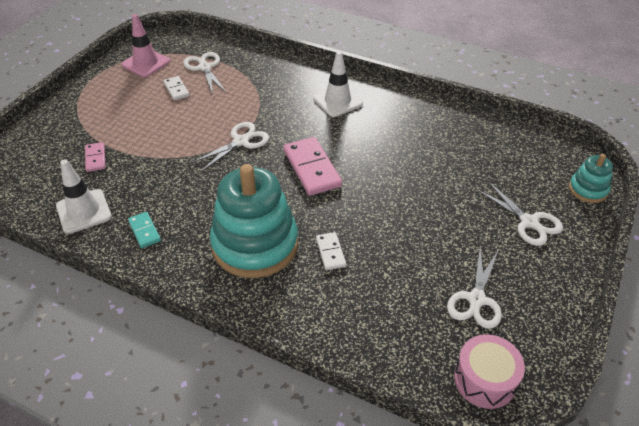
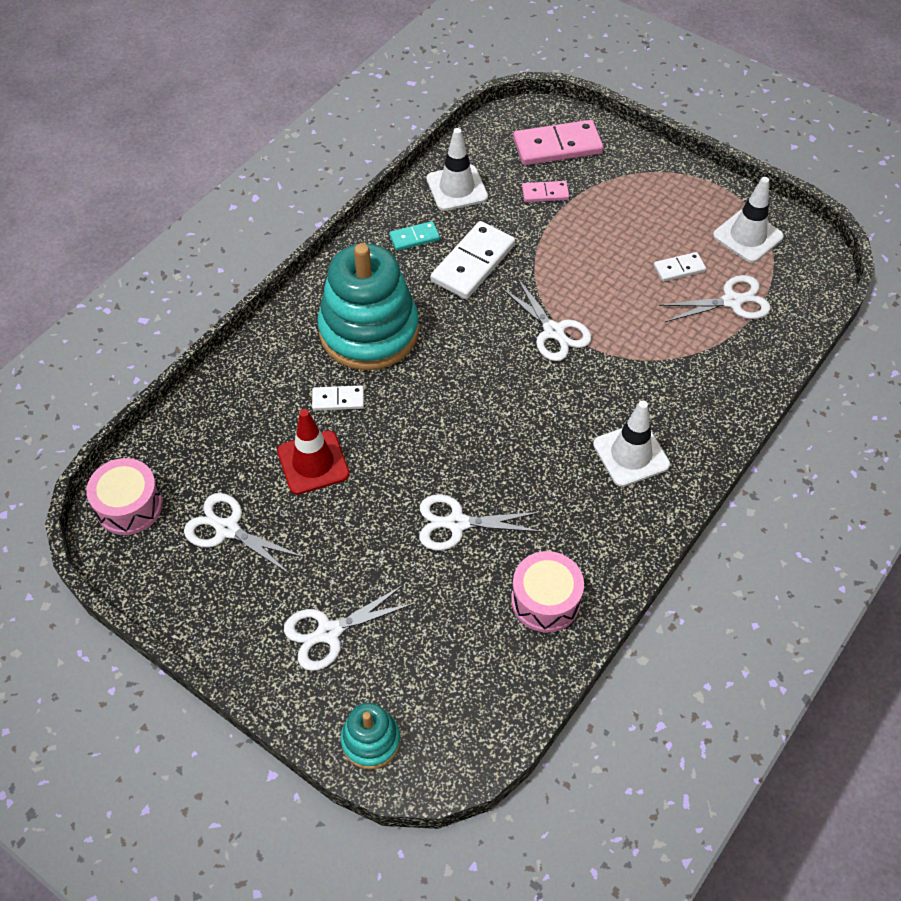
camera: 100 degrees right, 10 degrees up
(146, 63) = (747, 236): pink traffic cone -> white traffic cone
(174, 191) = (473, 263): none -> white domino
(312, 168) = (486, 402): pink domino -> pink domino (557, 146)
(395, 257) = (313, 463): none -> red traffic cone
(418, 171) = (457, 523): none -> white scissors
(455, 127) = (545, 600): none -> pink drum

